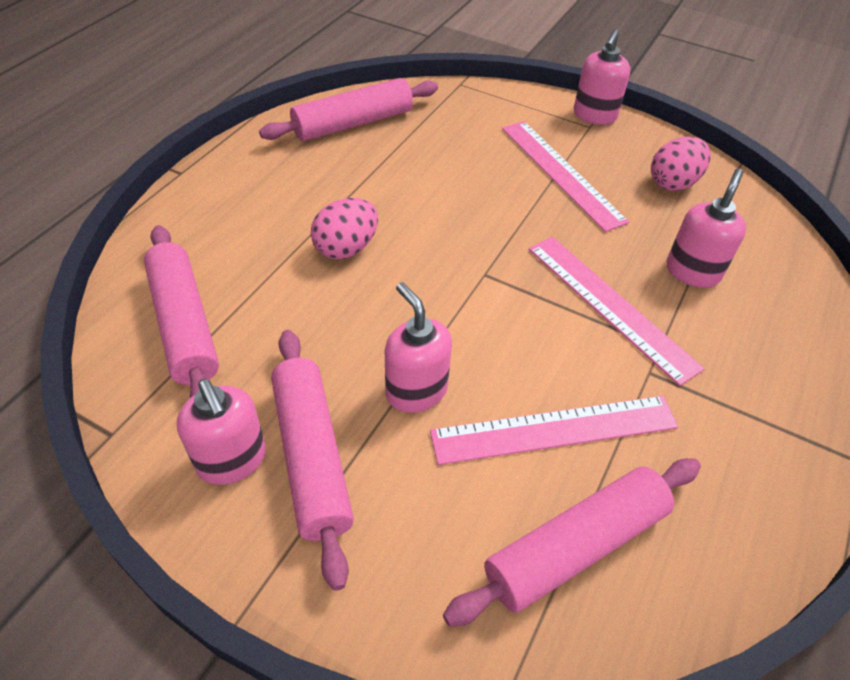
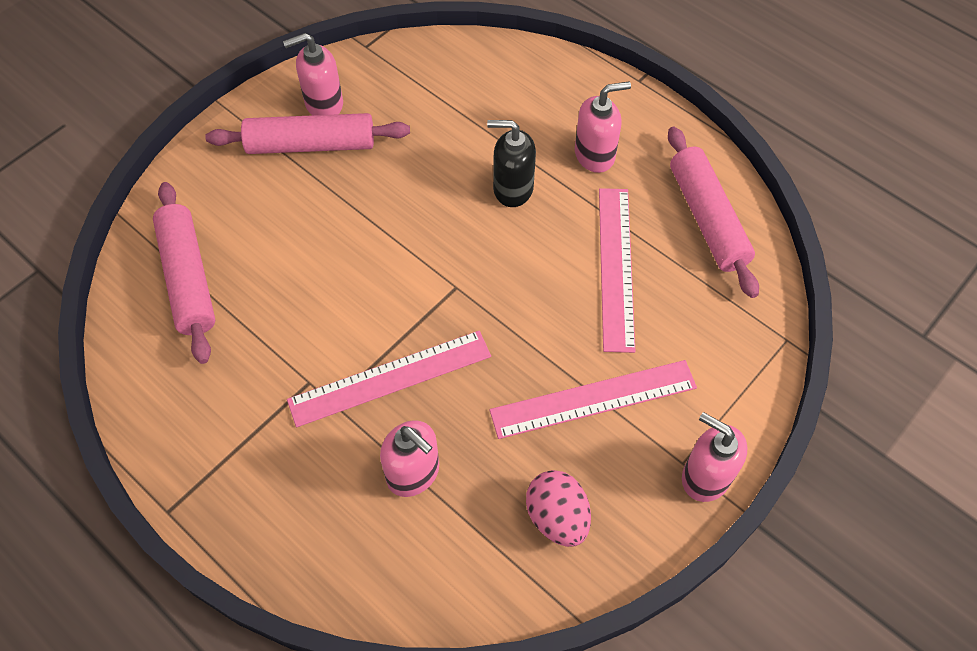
camera: 105 degrees right, 10 degrees up
(184, 325) = (450, 81): pink rolling pin -> none
(346, 248) = (512, 189): pink egg -> black soap dispenser
(416, 391) = (345, 212): pink soap dispenser -> pink soap dispenser (595, 155)
(554, 429) = (279, 293): pink ruler -> pink ruler (616, 267)

